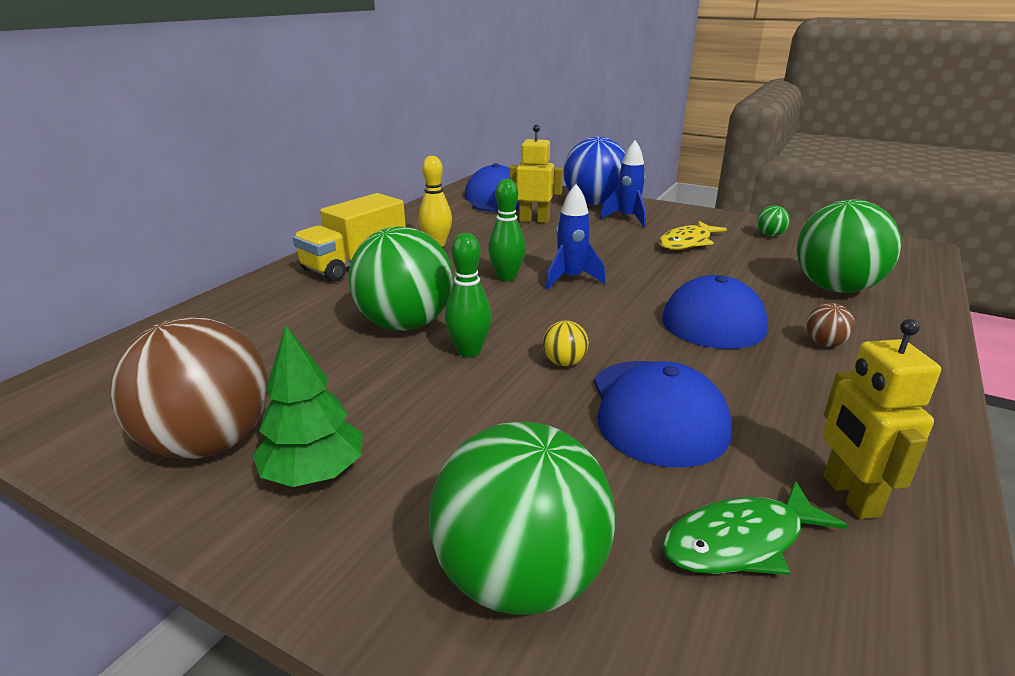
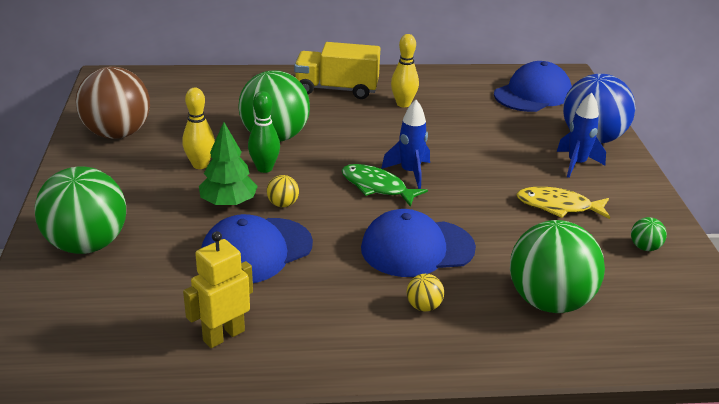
camera: 55 degrees right, 5 degrees up
(314, 473) = (117, 168): green tree -> green tree (228, 203)
(403, 394) = (200, 165): none -> yellow bowling pin
(506, 277) = (382, 147): green bowling pin -> none
(534, 220) = (507, 124): yellow robot -> none
(740, 542) = (154, 302): green fish -> green fish (377, 187)
(824, 343) = (423, 306): brown ball -> yellow ball

